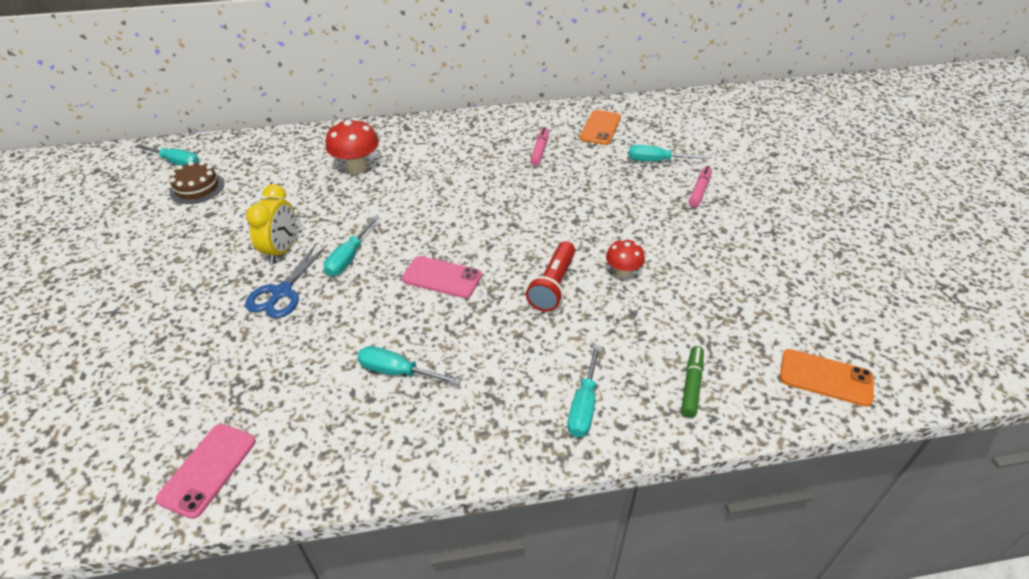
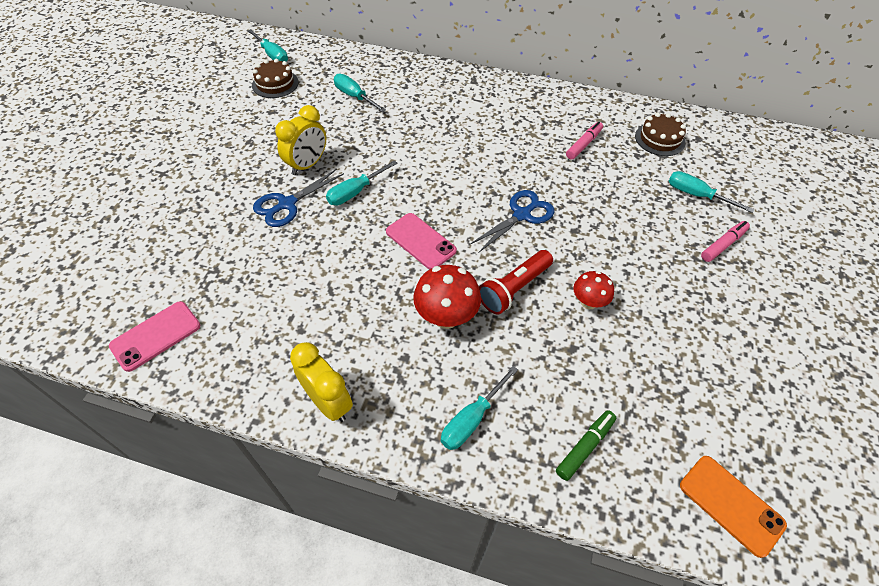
camera: 25 degrees right, 10 degrees up
(357, 167) = (409, 106): red mushroom -> red mushroom (446, 317)
(397, 371) = (334, 315): turquoise screwdriver -> turquoise screwdriver (354, 96)
(440, 450) = (328, 402): none -> yellow clock
(522, 224) = (522, 215): none -> blue scissors
(600, 128) = (659, 139): orange phone -> brown cake

